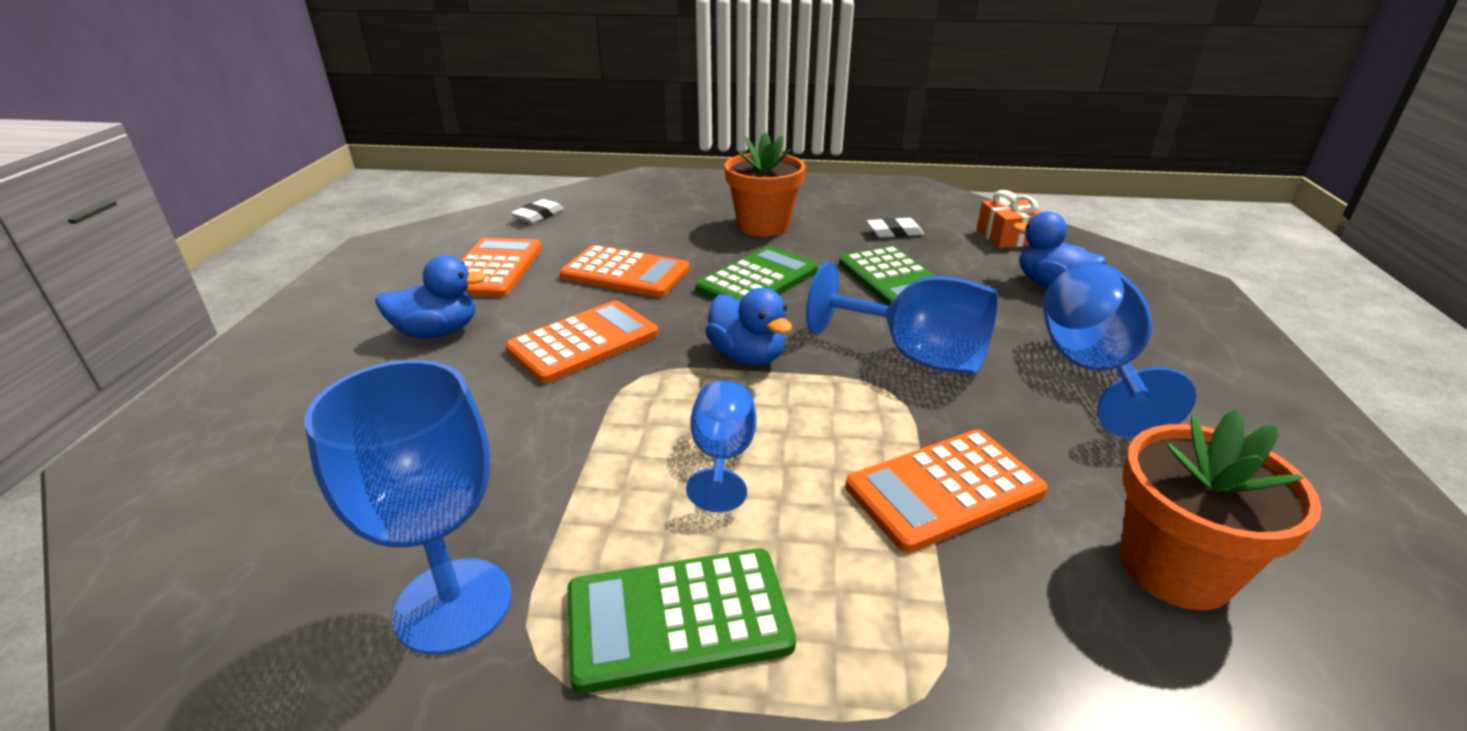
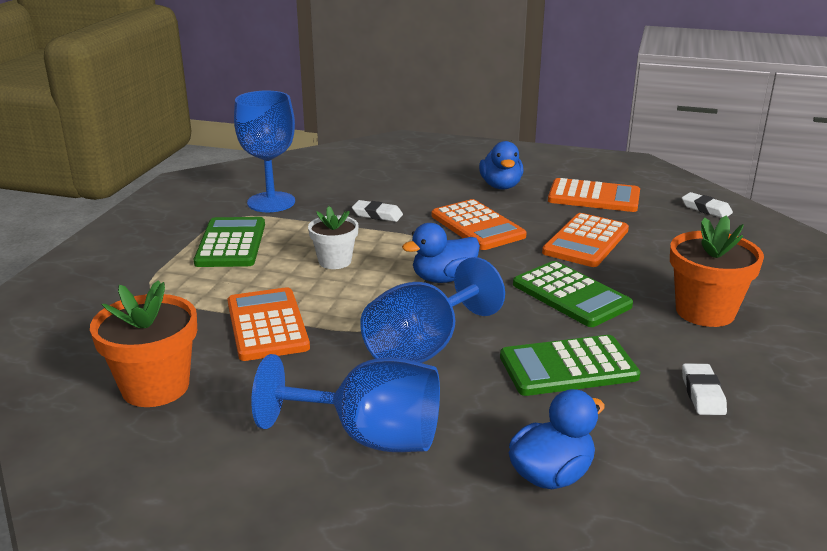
camera: 100 degrees right, 5 degrees down
(538, 438) = (377, 215): none -> white eraser
(722, 457) = (335, 261): blue goblet -> white flower pot
(1007, 237) = (703, 486): orange gift -> none

